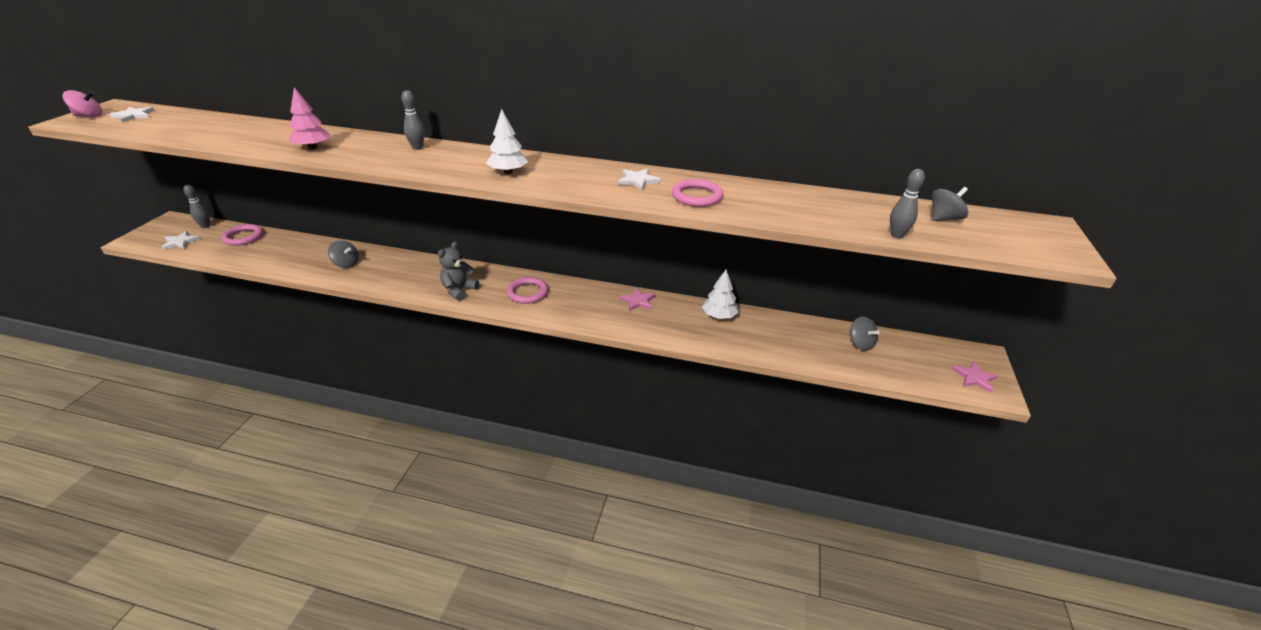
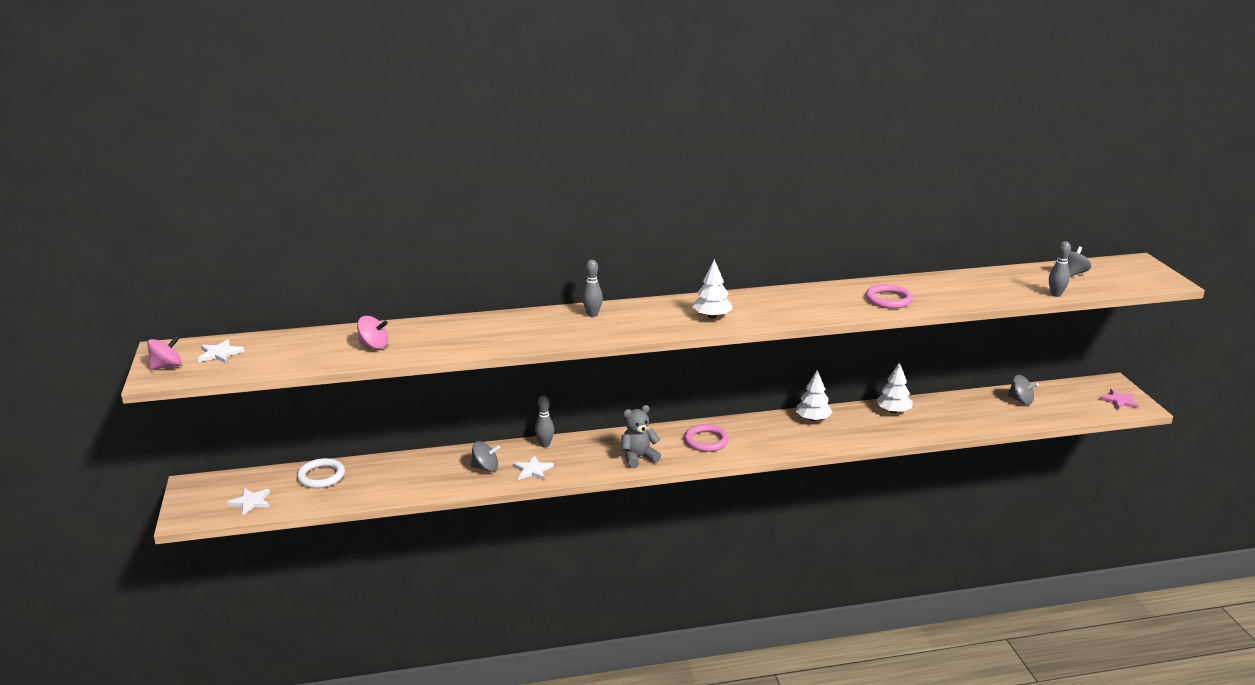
camera: 25 degrees left, 10 degrees down
(205, 226) = (251, 478): grey bowling pin -> grey bowling pin (545, 444)
(228, 133) = (374, 345): none -> pink spinning top
(243, 237) = (321, 476): pink ring -> white ring
(313, 147) = (492, 338): pink tree -> none
(459, 290) = (638, 458): grey teddy bear -> grey teddy bear turned 60 degrees clockwise
(638, 180) = (826, 297): white star -> white star (532, 470)
(638, 301) = (813, 419): pink star -> white tree

